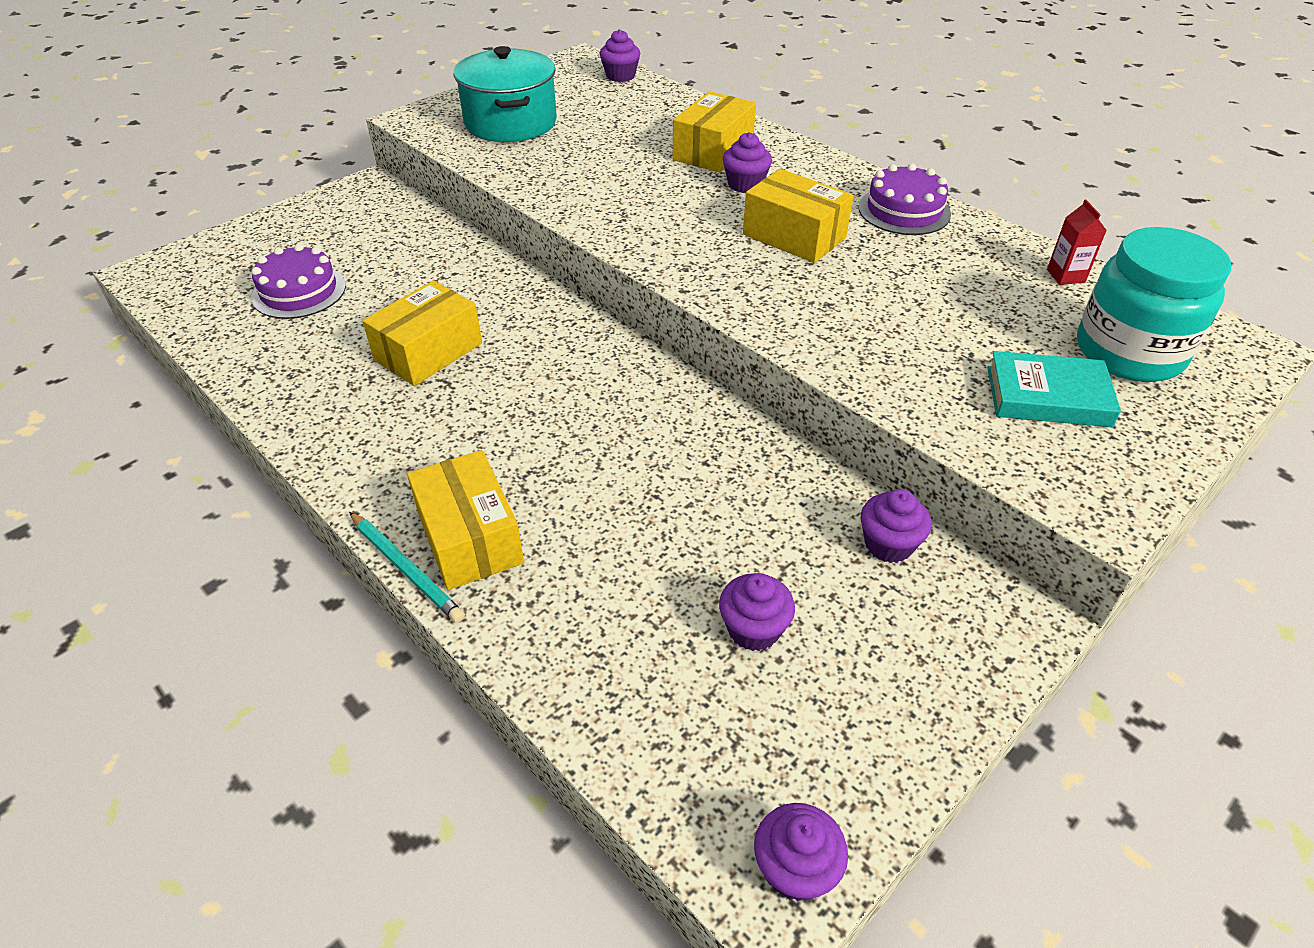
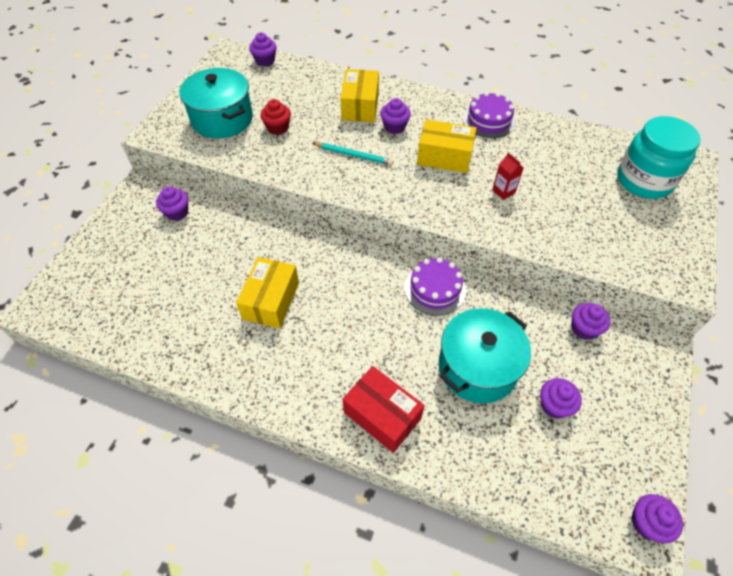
camera: 25 degrees left, 10 degrees up
(299, 291) = (156, 286): purple cake -> purple cake (435, 289)
(390, 223) = (177, 212): none -> purple cupcake
(406, 568) = (361, 450): turquoise pencil -> turquoise pencil (353, 155)
(470, 538) = (382, 415): yellow box -> red box
(576, 148) = (278, 128): none -> red cupcake
(664, 531) = (477, 367): none -> turquoise pot
(1047, 396) = (625, 222): turquoise book -> none
(1065, 276) = (590, 140): red carton -> red carton (503, 191)

